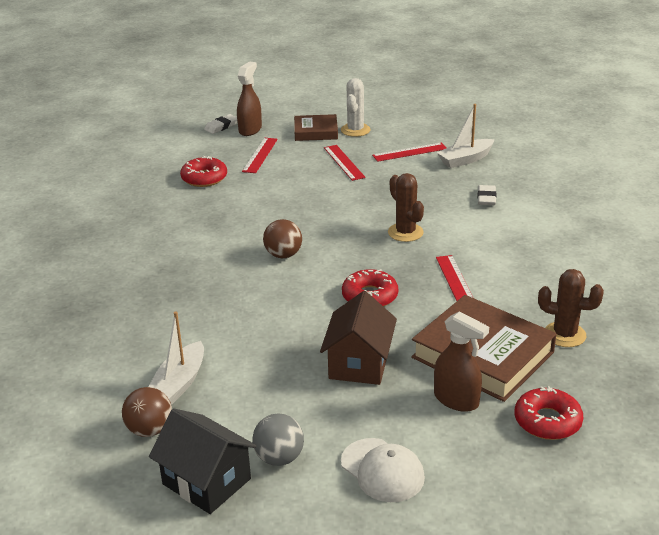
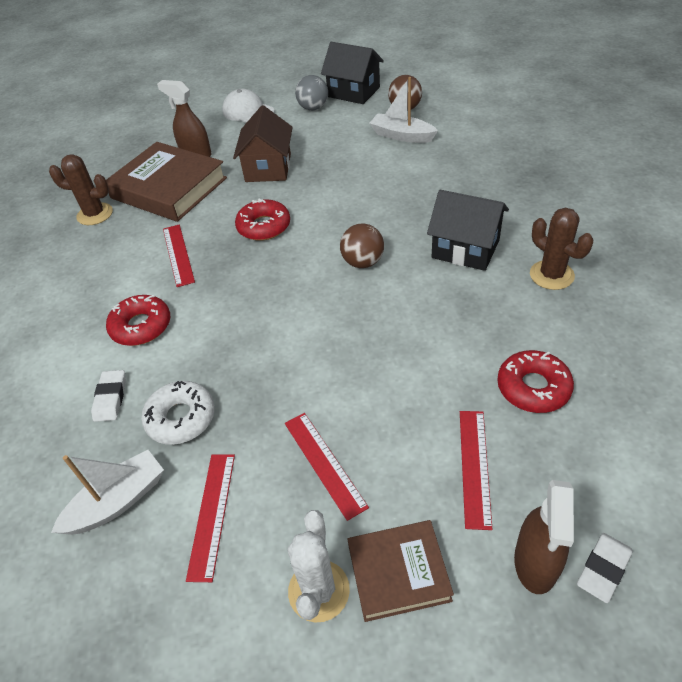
camera: 175 degrees right, 15 degrees up
(179, 383) = (402, 136): white boat -> white boat turned 75 degrees counterclockwise
(191, 254) = (465, 249): none -> black house
(405, 232) = (226, 315): brown cactus -> brown cactus (551, 275)
(409, 152) = (212, 514): red ruler -> red ruler turned 60 degrees counterclockwise
(433, 185) = (181, 418): none -> white donut
(547, 421) = (135, 151): red donut -> red donut (141, 326)

